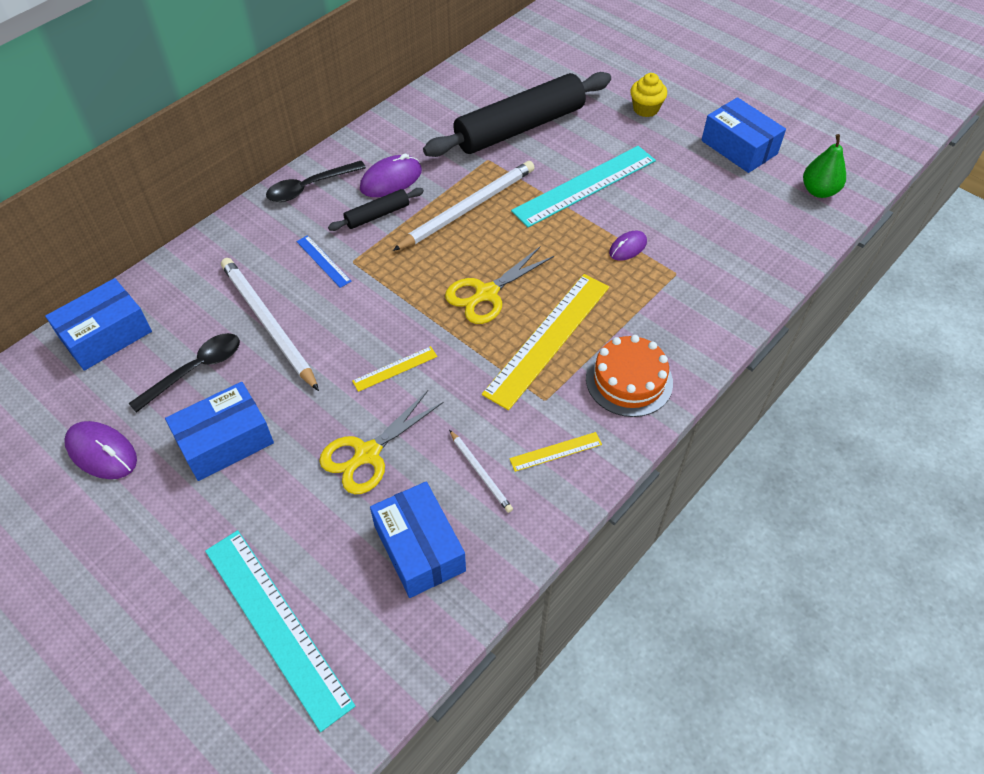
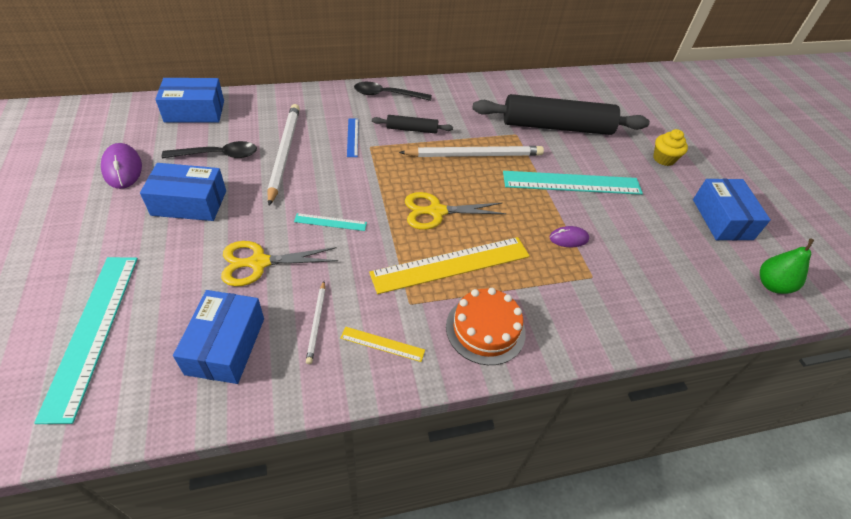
camera: 30 degrees right, 5 degrees down
(391, 180) = (440, 115): purple mouse -> none
(395, 369) = (330, 222): yellow ruler -> turquoise ruler

